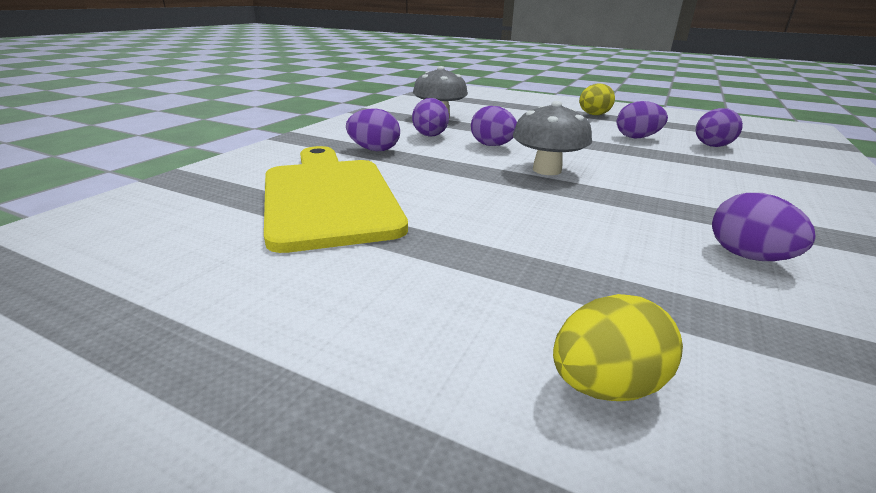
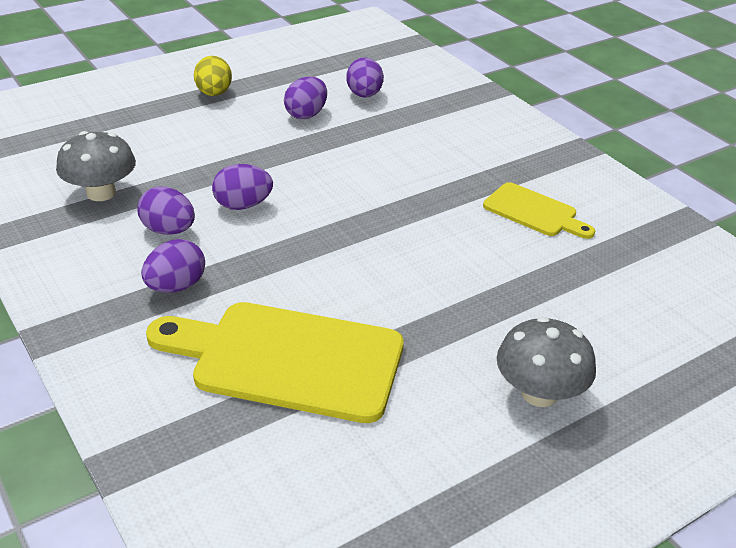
camera: 60 degrees left, 10 degrees up
(547, 170) = (336, 208): grey mushroom -> grey mushroom (539, 393)
(605, 385) = (605, 336): yellow egg -> none
(748, 256) = (534, 212): purple egg -> yellow cutting board

